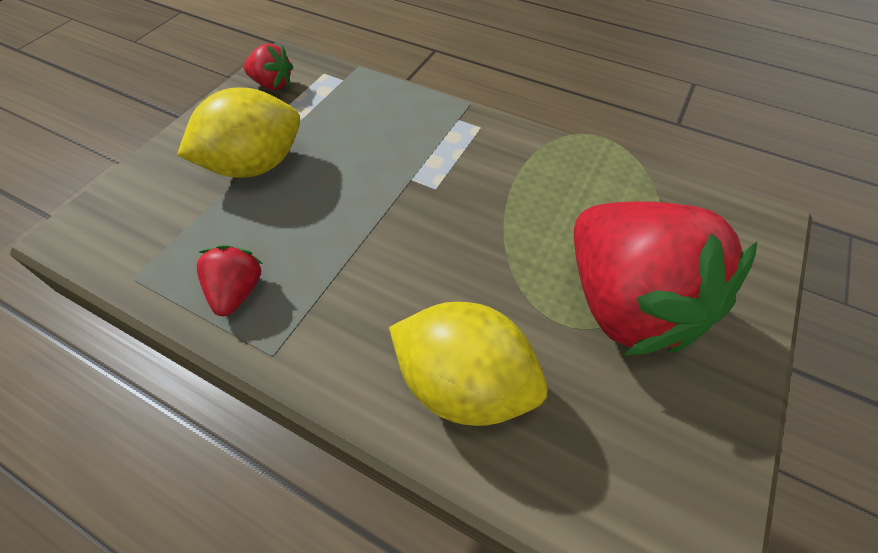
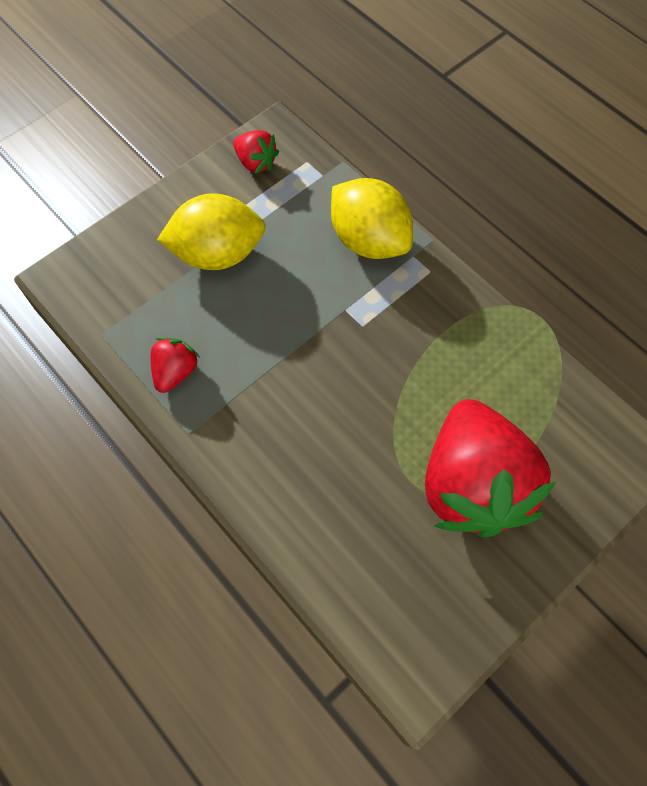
camera: 20 degrees right, 10 degrees up
(464, 383) = (317, 503): yellow lemon -> yellow lemon (369, 240)

